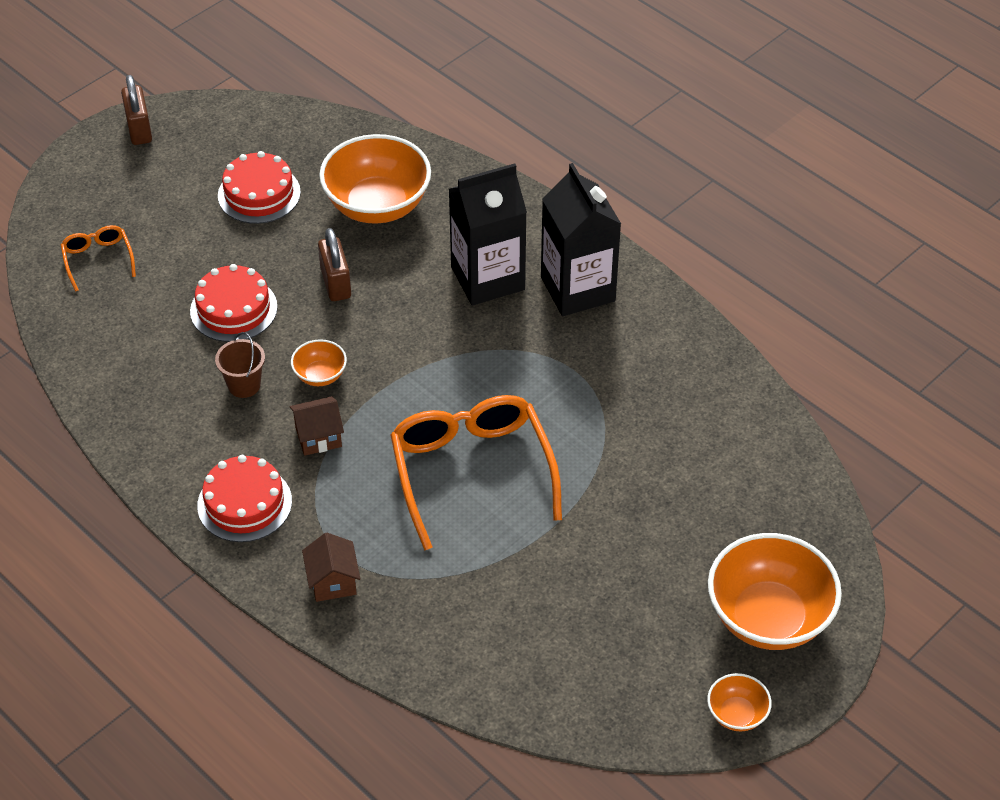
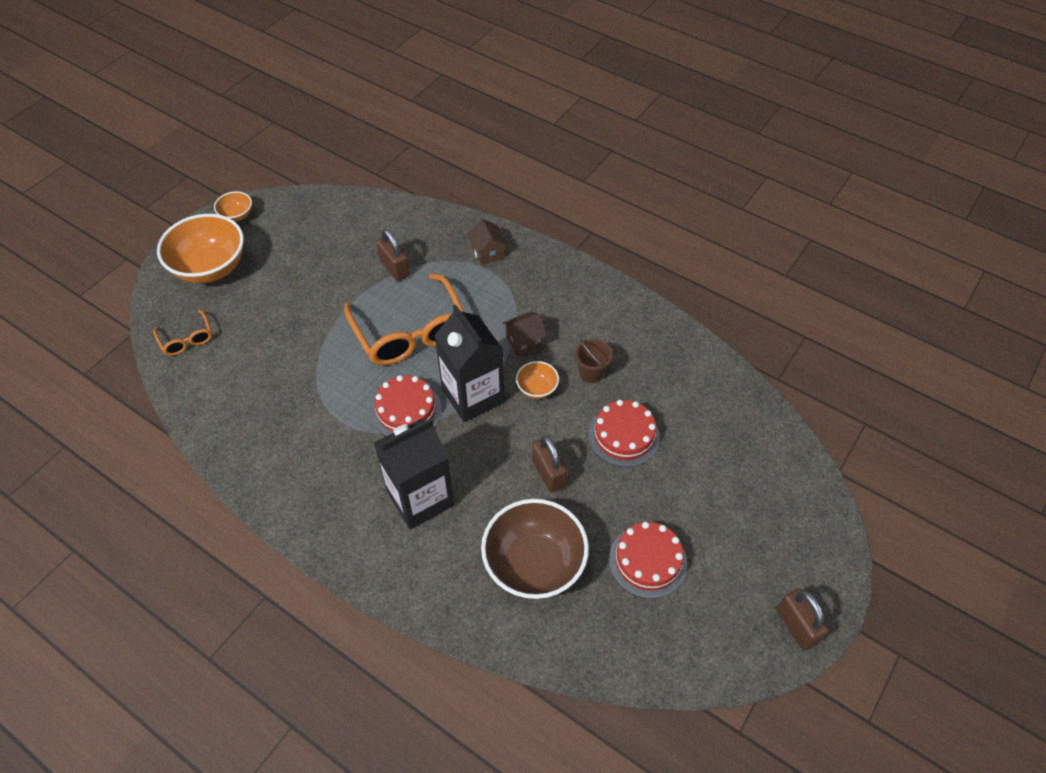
camera: 170 degrees right, 5 degrees up
(98, 260) = (755, 466): orange glasses -> orange glasses (186, 339)
(244, 503) = (560, 290): red cake -> red cake (406, 410)
(377, 206) = (534, 564): orange bowl -> brown bowl
(481, 575) = (394, 268): none -> brown padlock
(577, 289) = (341, 499): black carton -> black carton (473, 396)

